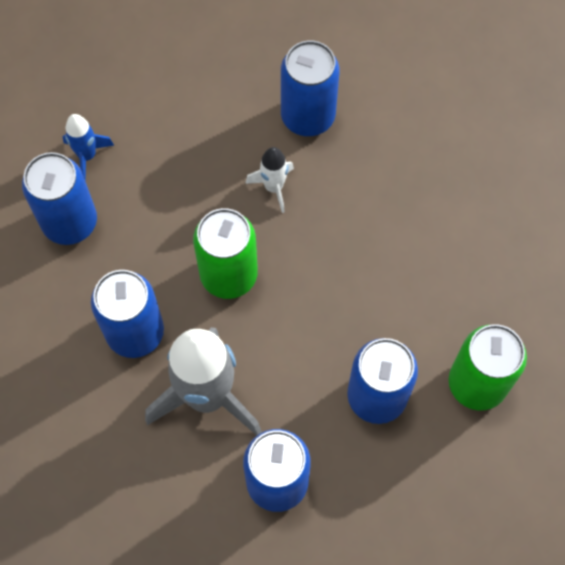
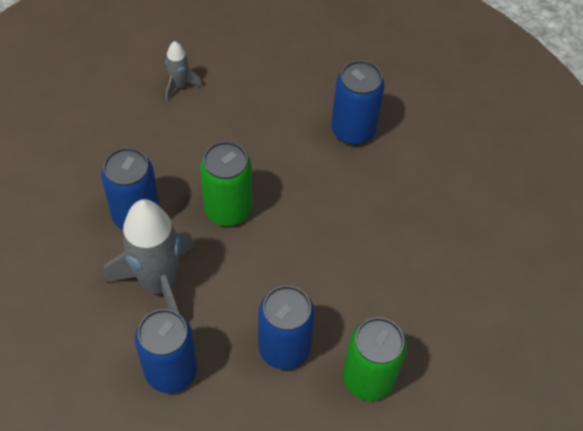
camera: 25 degrees right, 10 degrees down
(70, 222) = (139, 122): blue can -> none
(87, 156) = (179, 85): blue rocket -> grey rocket
(273, 187) = (298, 166): white rocket -> none

